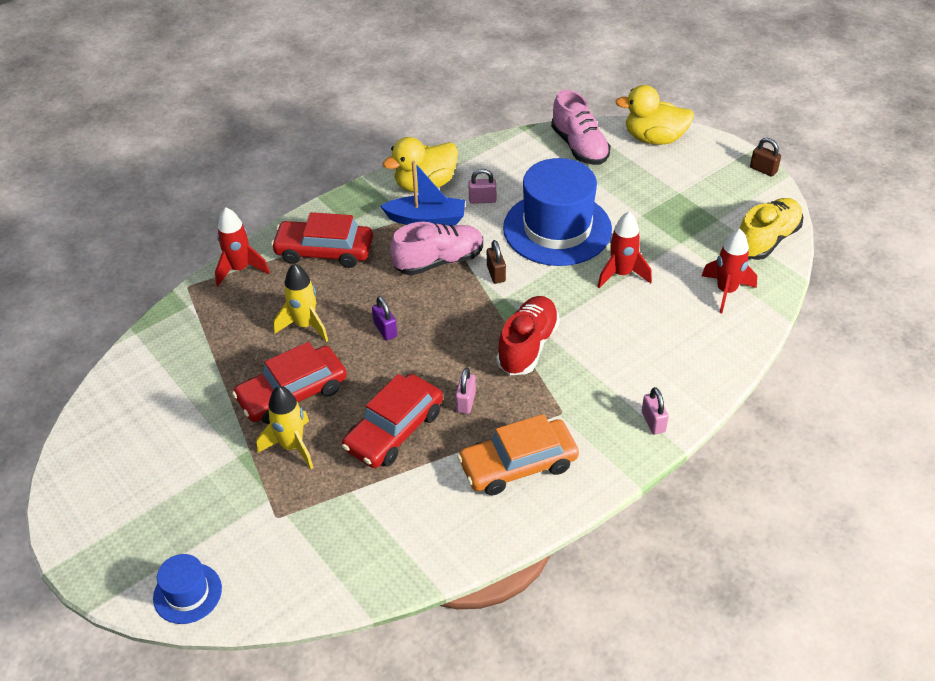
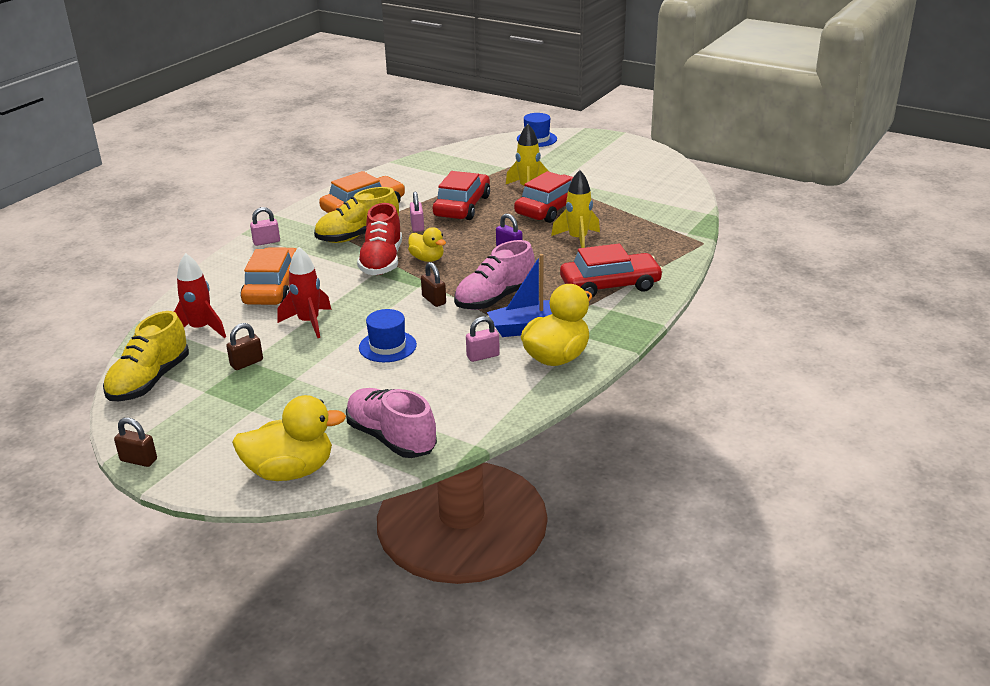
camera: 160 degrees right, 15 degrees down
(240, 269) = (672, 260): red rocket -> none
(478, 337) = (427, 259): none -> yellow duck
(542, 401) = (358, 236): none -> yellow shoe
(557, 229) = (387, 346): blue hat -> blue hat, size x0.48
(651, 334) = (273, 287): none -> orange car
(653, 422) = (266, 242): pink padlock -> pink padlock turned 75 degrees counterclockwise
(682, 240) = (246, 363): none -> brown padlock

